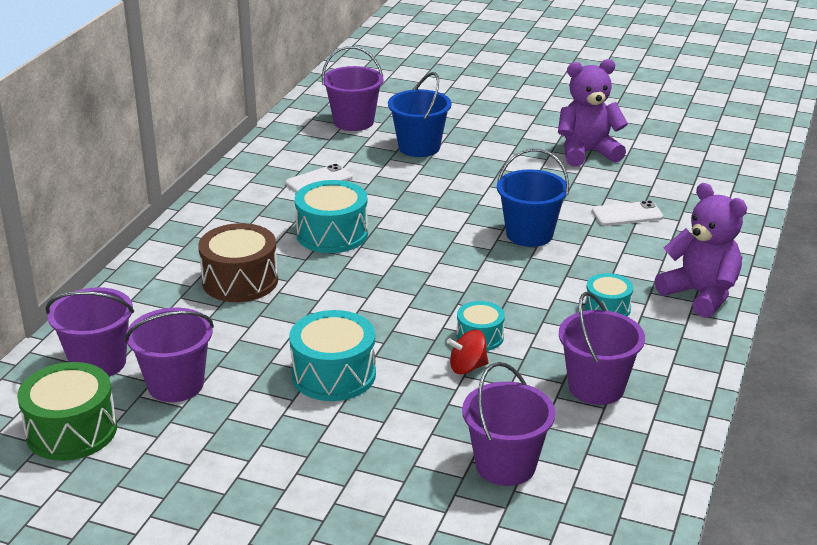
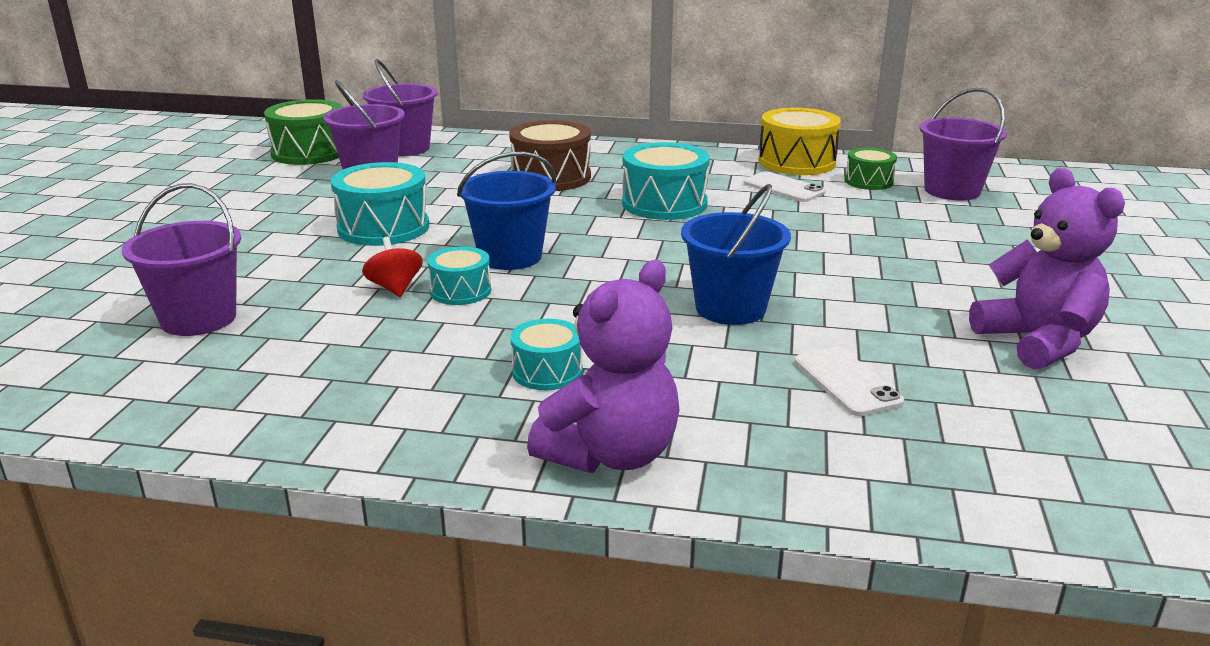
camera: 80 degrees right, 5 degrees down
(261, 165) = (797, 162): none -> yellow drum
(321, 146) = (868, 181): none -> green drum
(419, 147) = (922, 228): blue bucket -> blue bucket (510, 256)
(596, 387) = (346, 368): purple bucket -> none

